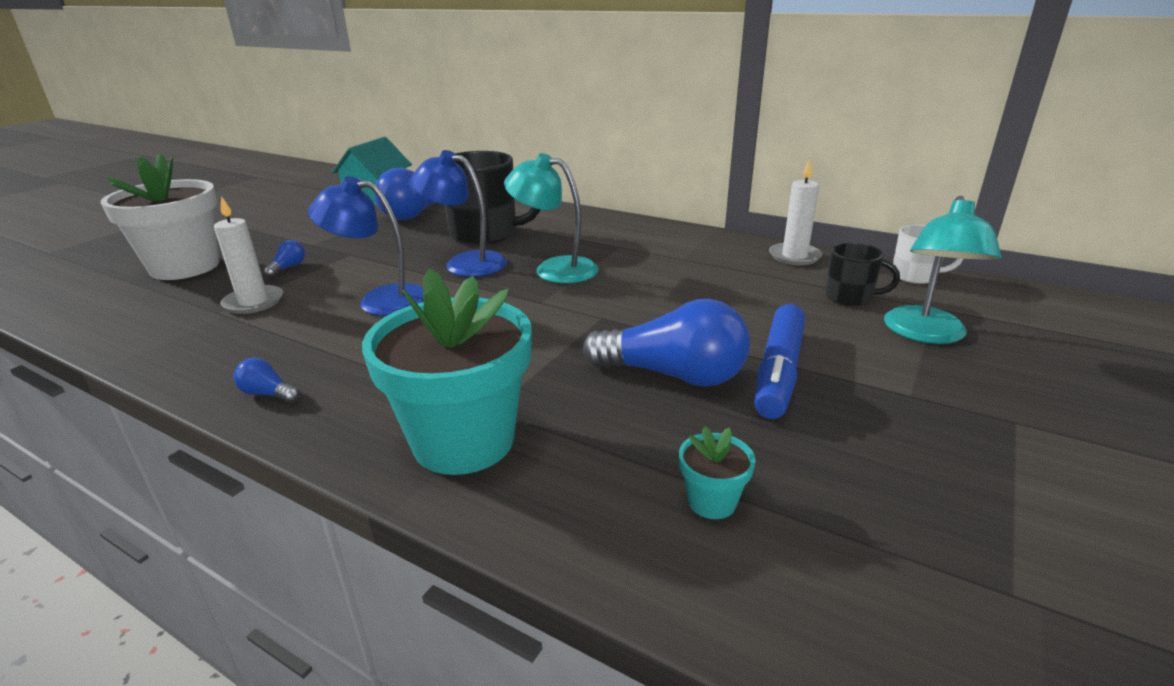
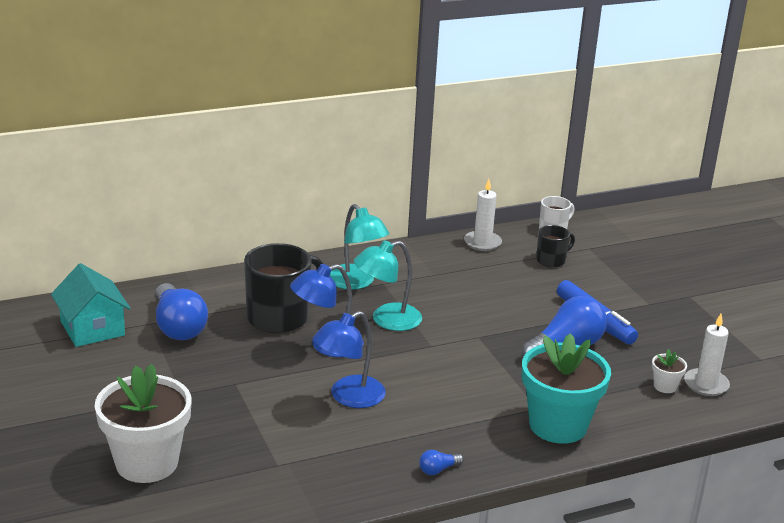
camera: 55 degrees left, 0 degrees up
(254, 302) = (280, 446): white candle -> white candle (706, 384)
(288, 268) = (225, 417): blue light bulb -> none
(711, 501) = (665, 386): turquoise flower pot -> white flower pot
(925, 334) = (609, 267): turquoise lamp -> turquoise lamp (356, 283)

